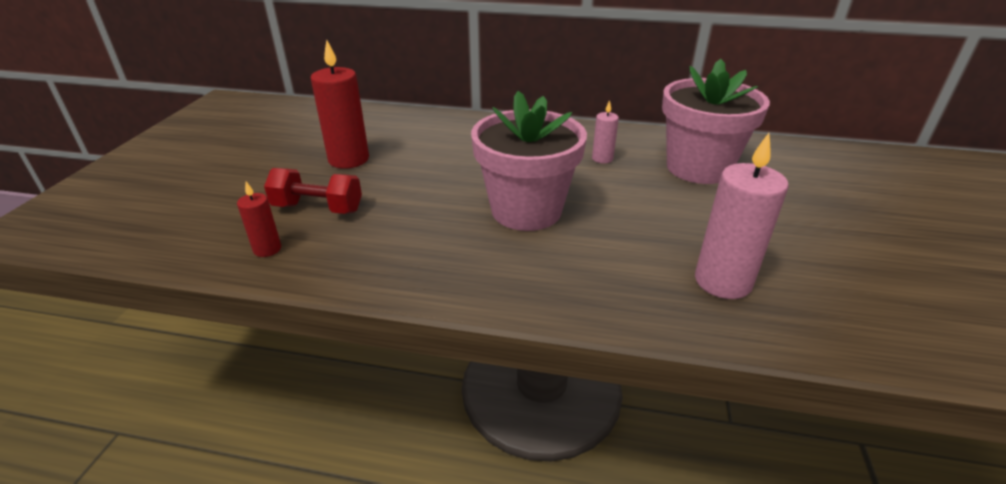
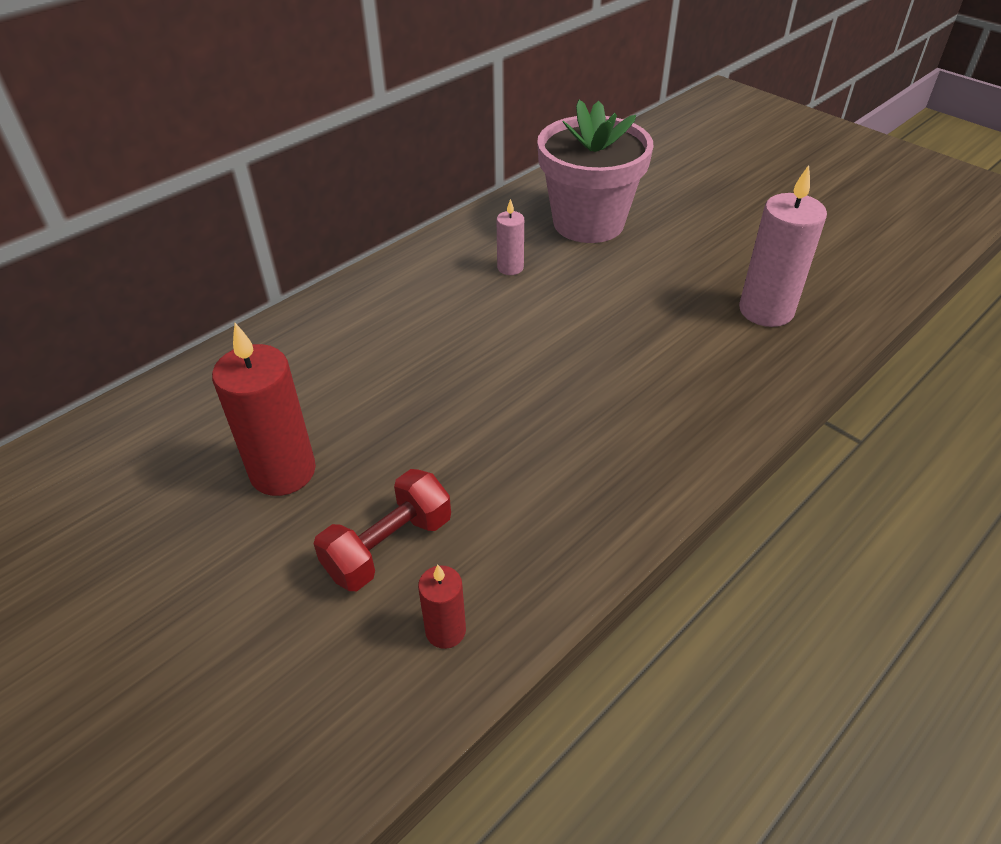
camera: 55 degrees left, 10 degrees up
(526, 210) = (560, 369): pink flower pot -> none

